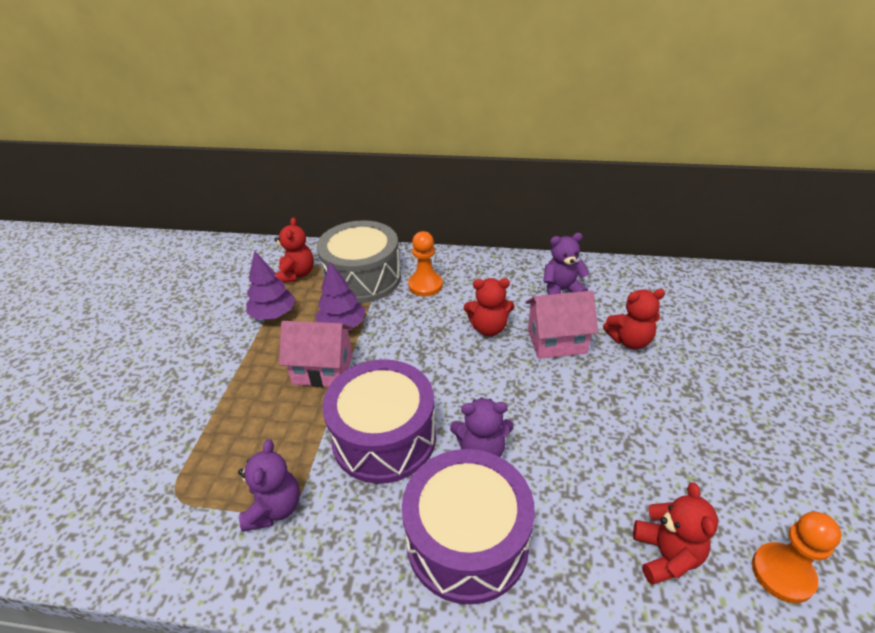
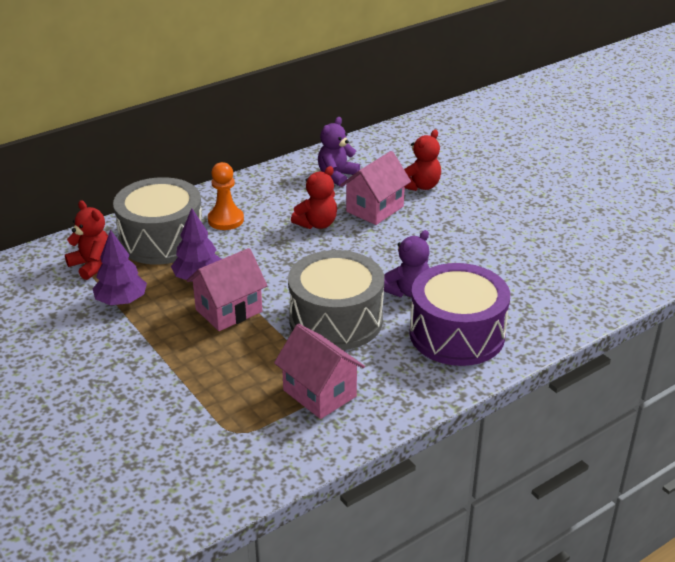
camera: 45 degrees left, 5 degrees down
(274, 508) = (319, 393): purple teddy bear -> pink house
(384, 437) = (336, 320): purple drum -> grey drum
(666, 555) = (559, 279): red teddy bear -> none
(782, 573) = (614, 255): orange pawn -> none

